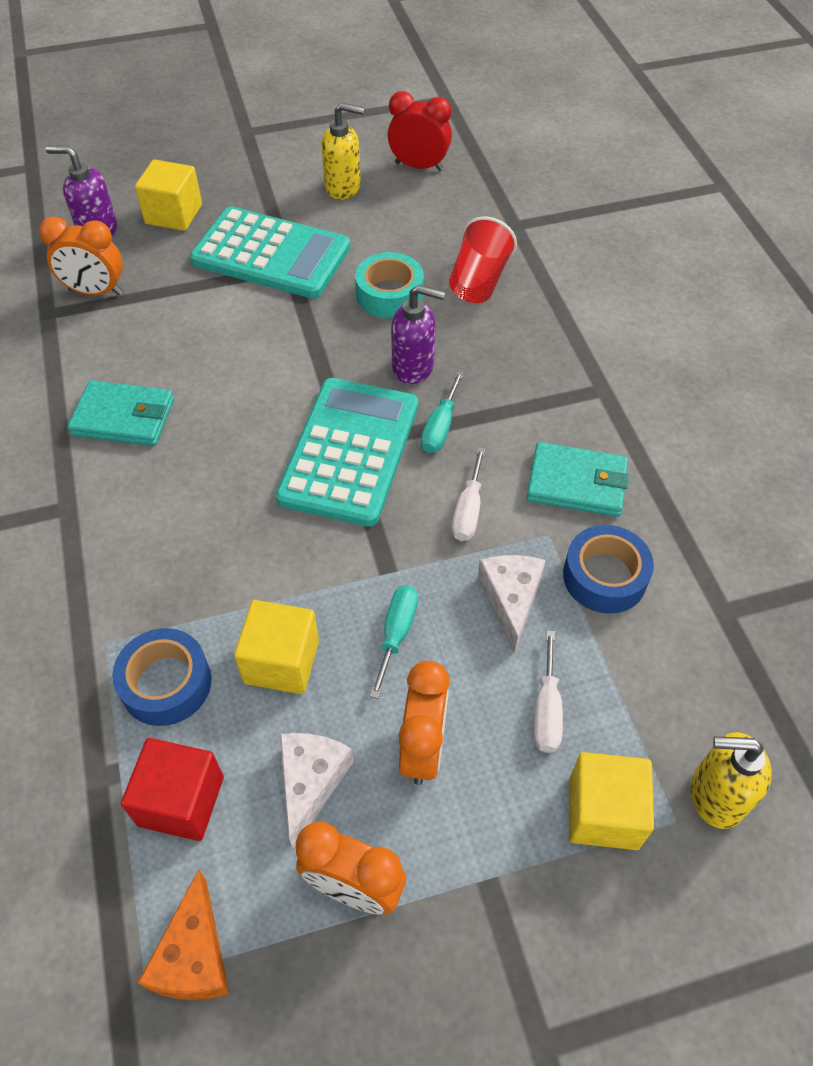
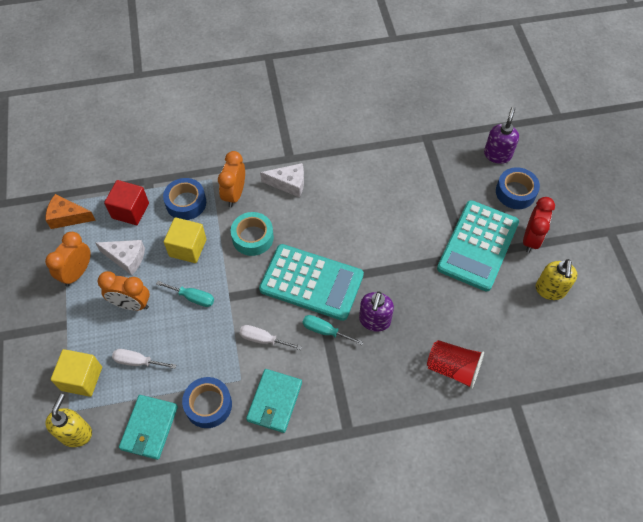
camera: 95 degrees right, 5 degrees up
(95, 291) = (443, 158): orange clock -> orange clock (234, 194)
(124, 417) = (346, 177): turquoise wallet -> turquoise wallet (149, 428)
(174, 214) = (515, 192): yellow cube -> blue tape
(389, 294) = (440, 312): turquoise tape -> turquoise tape (252, 237)
(419, 166) = (579, 341): red clock -> red clock (531, 239)
(510, 600) = (202, 353): white cheese -> white cheese (288, 183)

